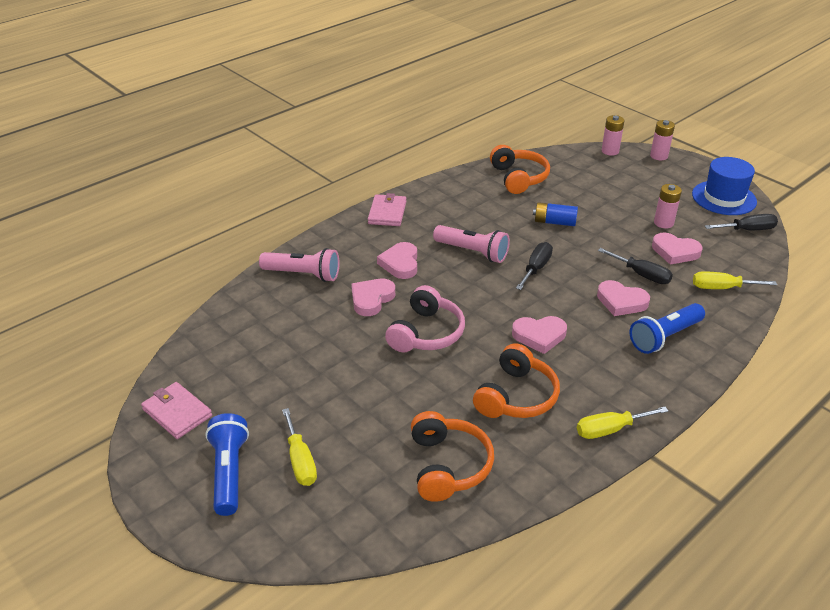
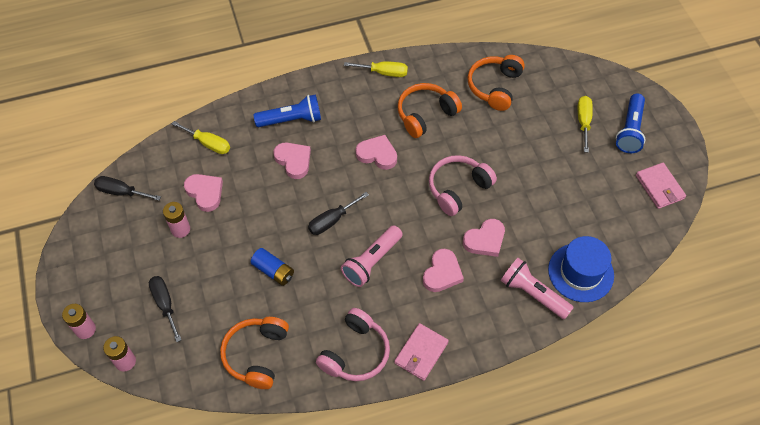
camera: 155 degrees left, 20 degrees up
(442, 199) = (355, 353): none -> pink headphones
(473, 252) = (372, 262): pink flashlight -> pink flashlight turned 105 degrees counterclockwise
(641, 275) = (255, 180): black screwdriver -> black screwdriver (165, 304)
(724, 198) = (95, 239): blue hat -> blue hat (580, 272)

